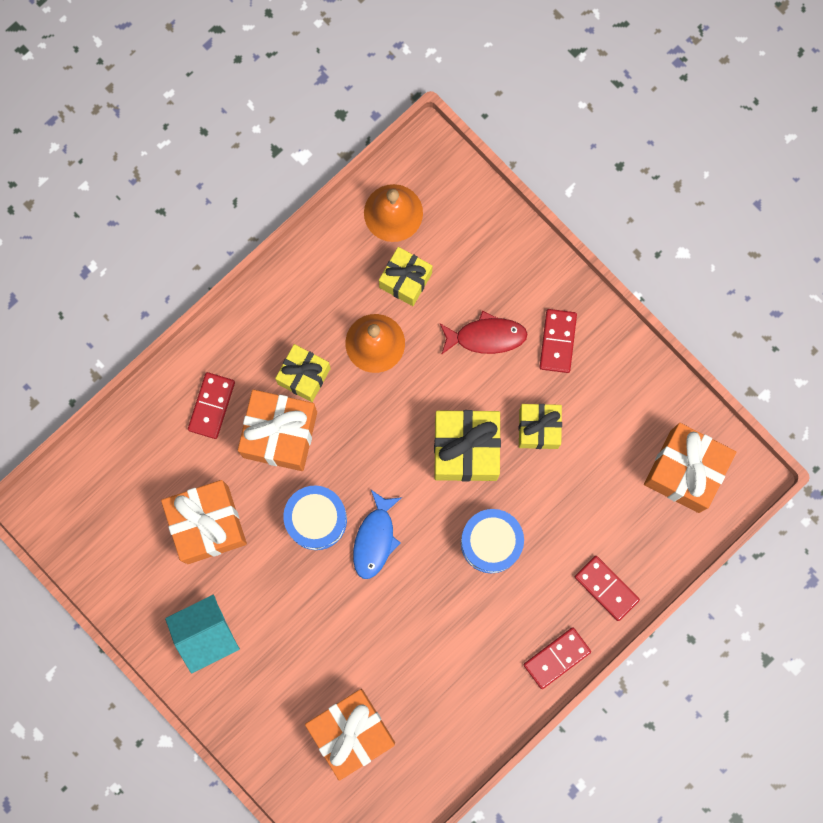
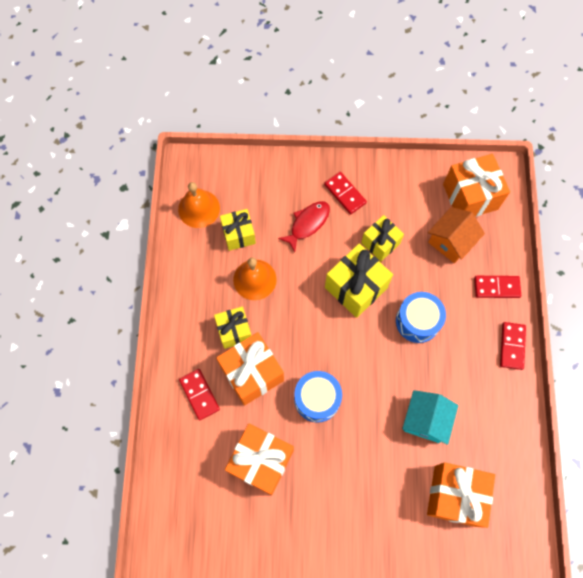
camera: 45 degrees left, 10 degrees down
(206, 634) = (321, 524): turquoise house -> turquoise house (425, 420)
(375, 539) = (358, 378): blue fish -> none
(612, 497) = (451, 241): none -> orange house

